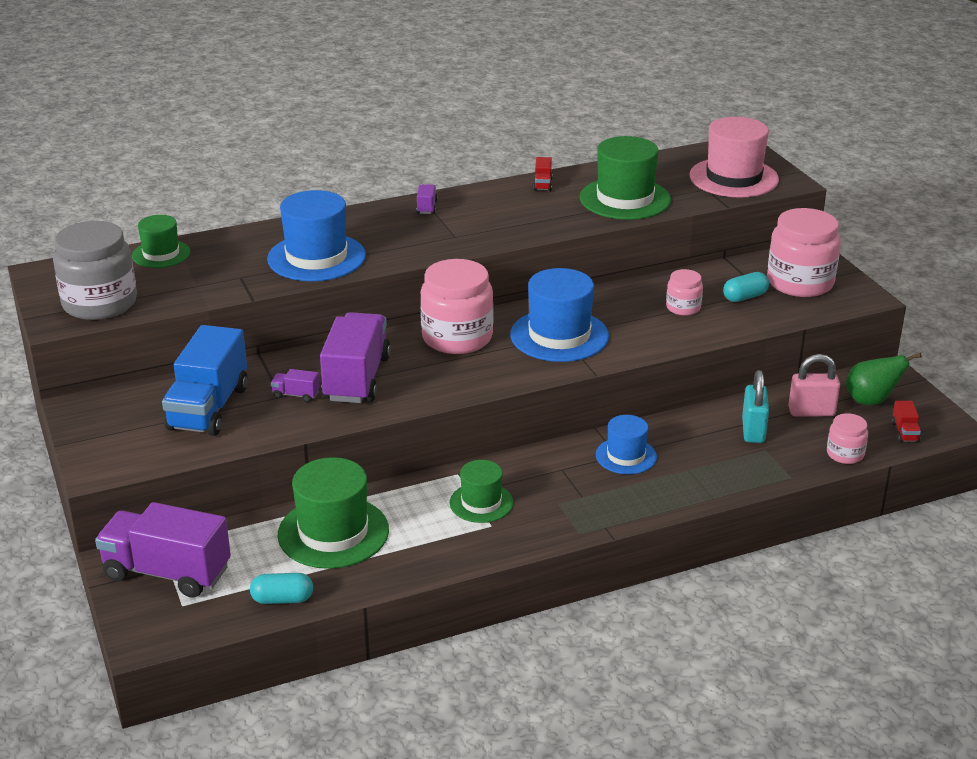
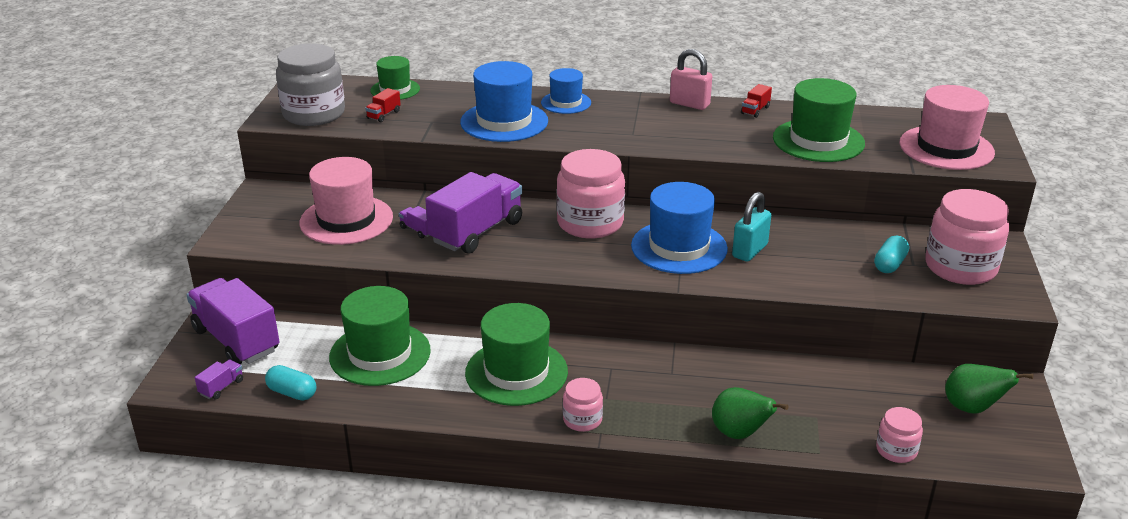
camera: 30 degrees right, 0 degrees up
(208, 408) = (346, 220): blue truck -> pink hat
(426, 207) = (634, 105): purple truck -> purple truck (221, 387)
(481, 503) = (516, 372): green hat -> green hat, size x1.69
(626, 456) = (678, 376): blue hat -> blue hat (566, 103)
(683, 307) = (818, 256): pink jar -> pink jar (582, 420)
(718, 485) = (739, 434): none -> green pear
(745, 297) = (889, 264): turquoise capsule -> turquoise capsule turned 60 degrees counterclockwise
(753, 431) = (821, 395): turquoise padlock -> turquoise padlock (750, 251)
(811, 412) = (898, 397): pink padlock -> pink padlock (689, 104)
(905, 432) = (981, 451): red truck -> red truck (383, 115)

